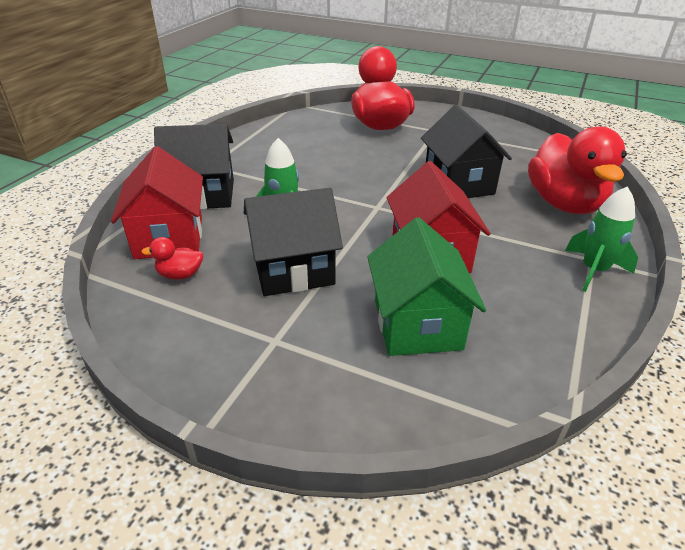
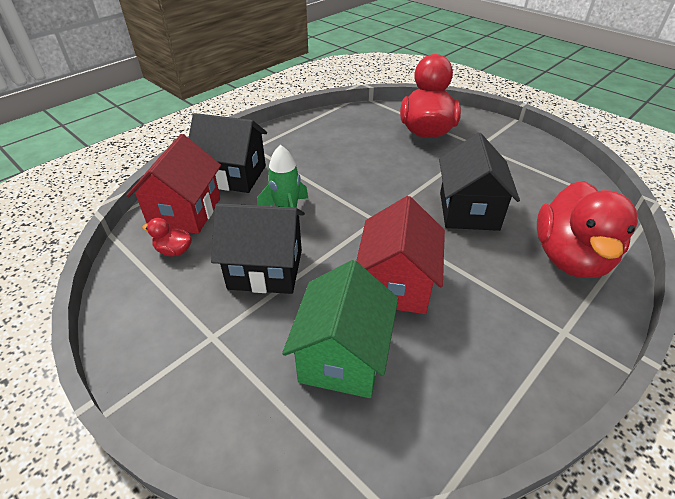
camera: 20 degrees right, 5 degrees up
(594, 270) = (558, 346): green rocket -> none

